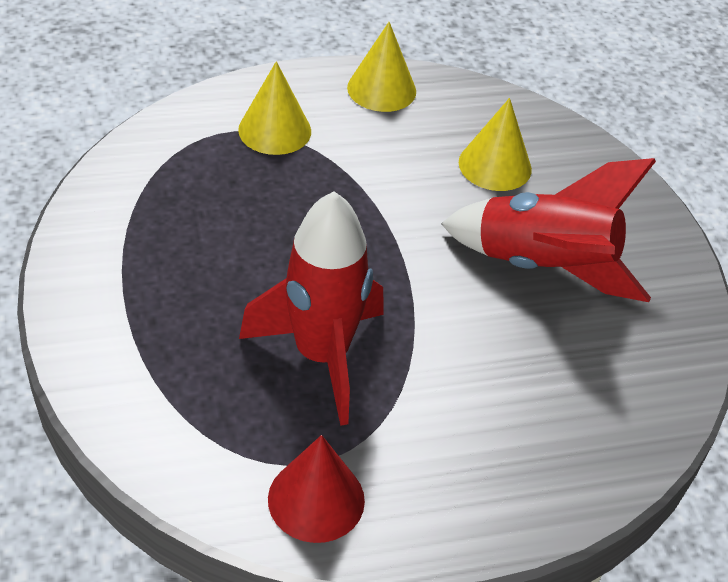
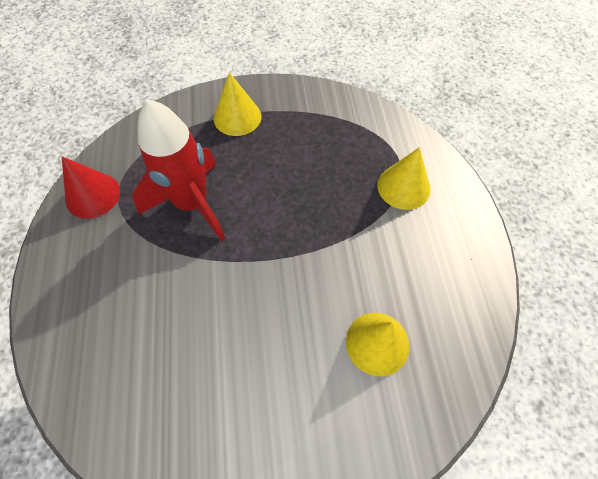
camera: 100 degrees right, 15 degrees up
(381, 89) = (466, 263): yellow cone -> yellow cone (237, 117)
(544, 268) = (255, 362): red rocket -> none

